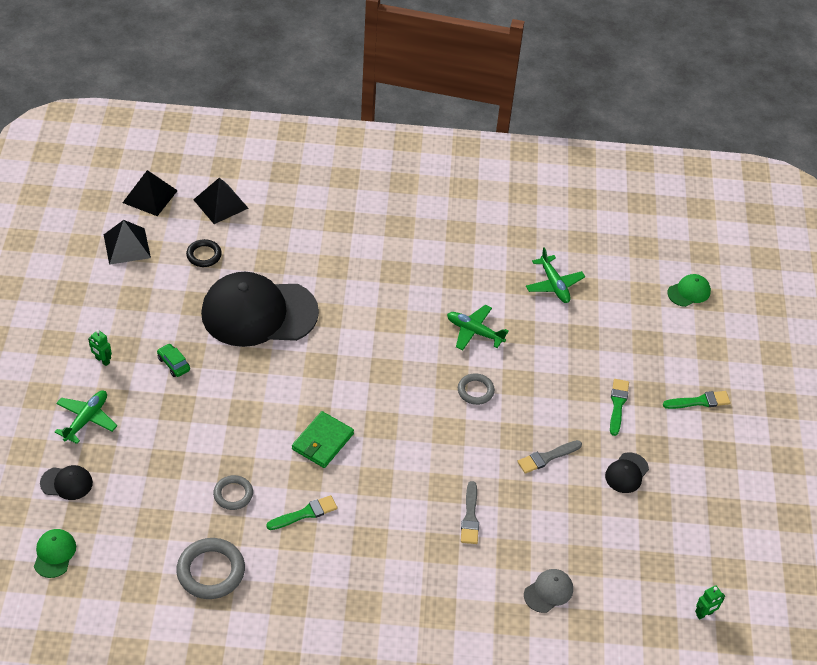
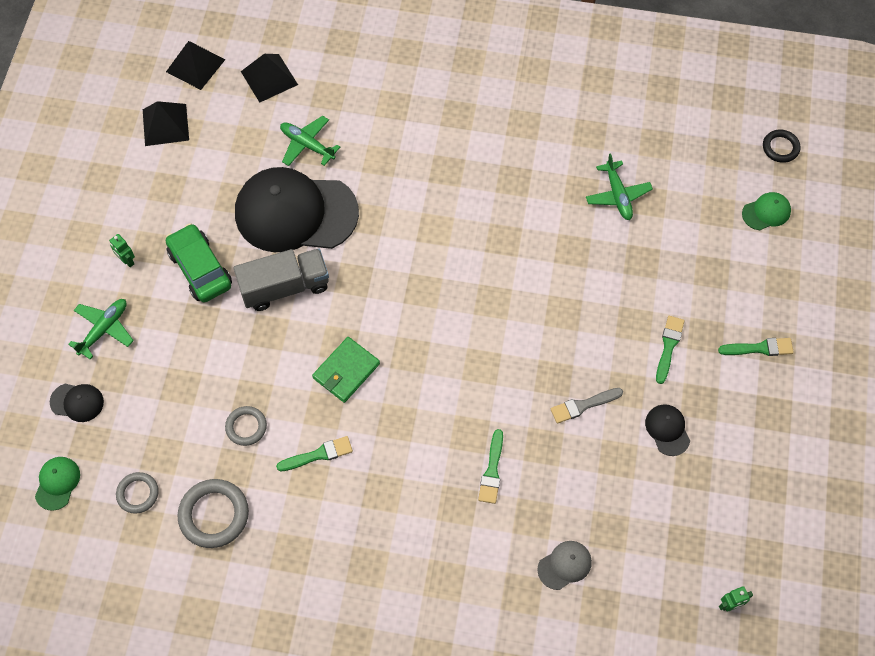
camera: 10 degrees right, 15 degrees up
(173, 364) = (200, 269): green car -> green car, size x2.00
(204, 255) = (245, 140): black ring -> black ring (780, 148)
(256, 375) = (285, 287): none -> grey truck
(470, 517) = (492, 470): grey brush -> green brush
(474, 332) = (523, 248): green plane -> green plane (307, 145)
(475, 391) = (516, 320): grey ring -> grey ring (138, 493)
(626, 473) = (667, 430): black cap -> black cap turned 120 degrees clockwise

